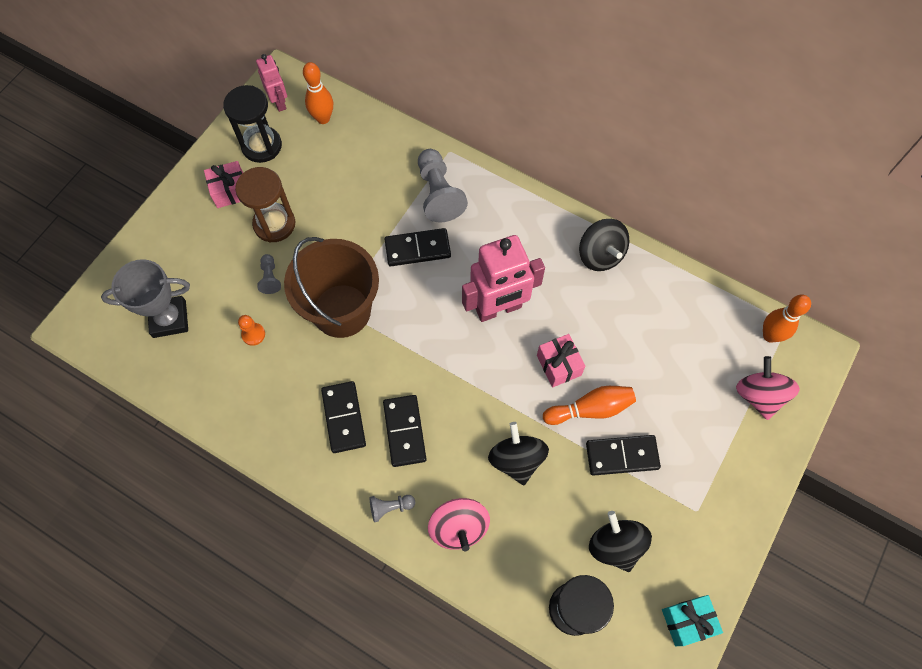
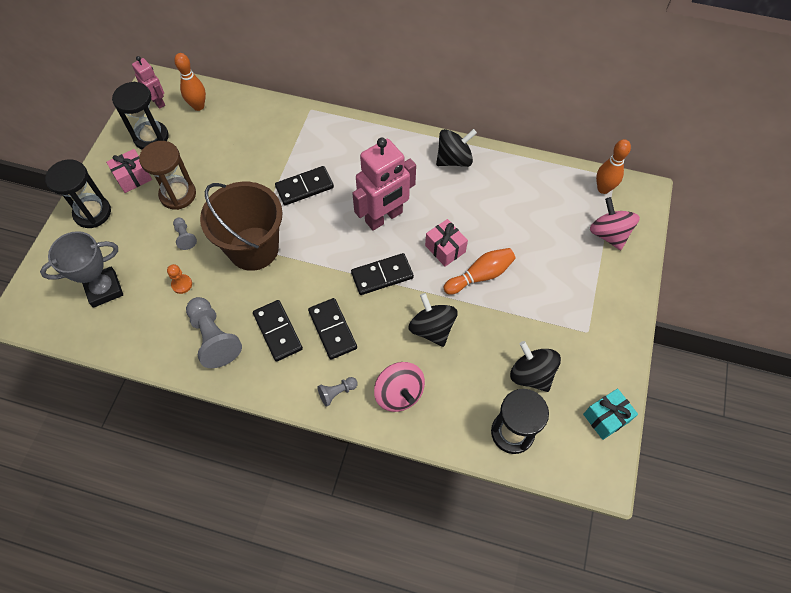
camera: 15 degrees left, 5 degrees down
(177, 224) = (92, 213): none -> black hourglass
(438, 194) = (310, 142): grey pawn -> grey pawn (214, 338)
(600, 255) = (454, 159): black spinning top -> black spinning top turned 75 degrees counterclockwise
(622, 456) = (516, 305): black domino -> black domino (382, 275)

